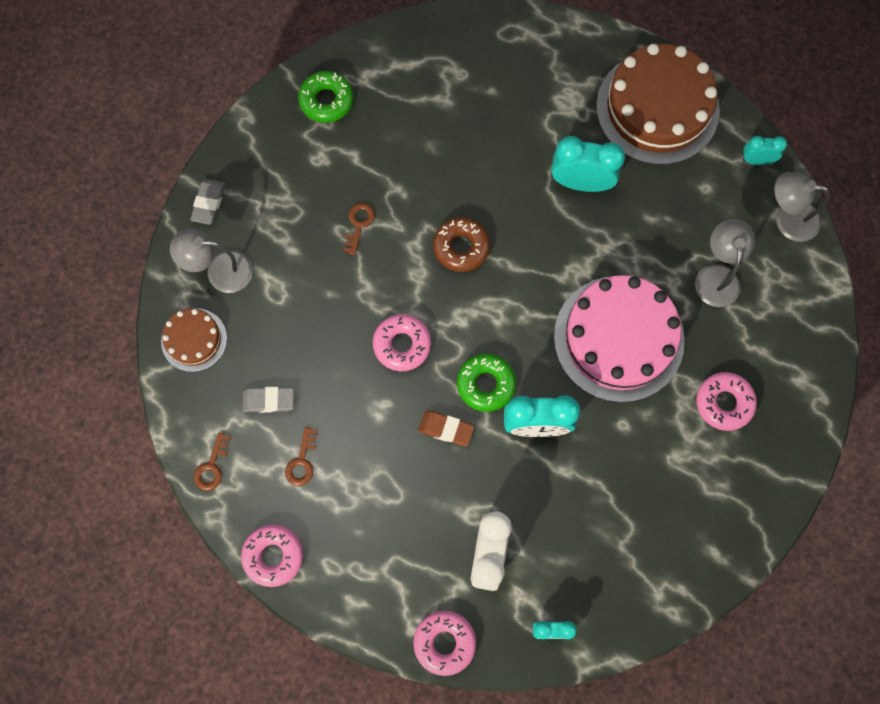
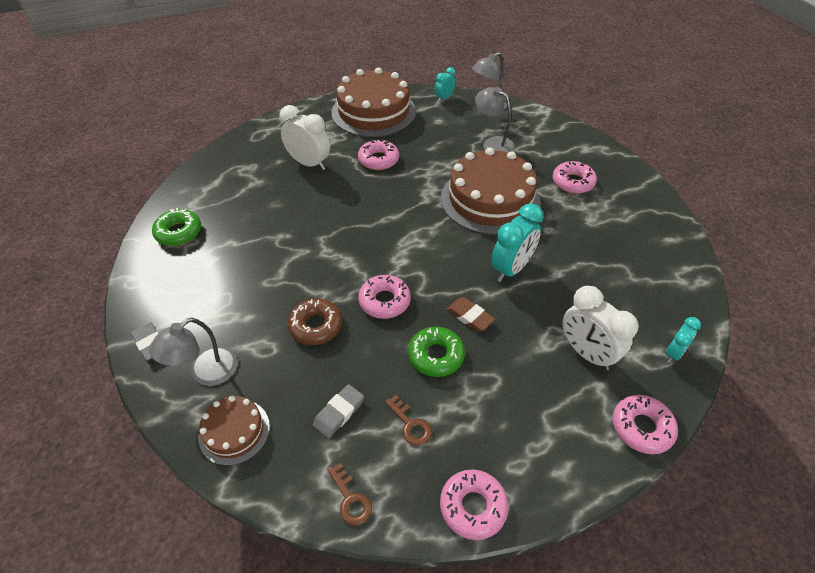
camera: 50 degrees left, 25 degrees down
(359, 224) = (277, 269): brown key -> none
(446, 429) = (469, 316): brown eraser -> brown eraser turned 75 degrees clockwise
(461, 247) = (354, 230): brown donut -> brown donut (316, 326)
(486, 384) = (458, 276): green donut -> green donut (436, 356)
(514, 122) = (309, 163): none -> white clock
(581, 182) = (378, 160): turquoise clock -> pink donut
(618, 338) = (490, 199): pink cake -> brown cake

